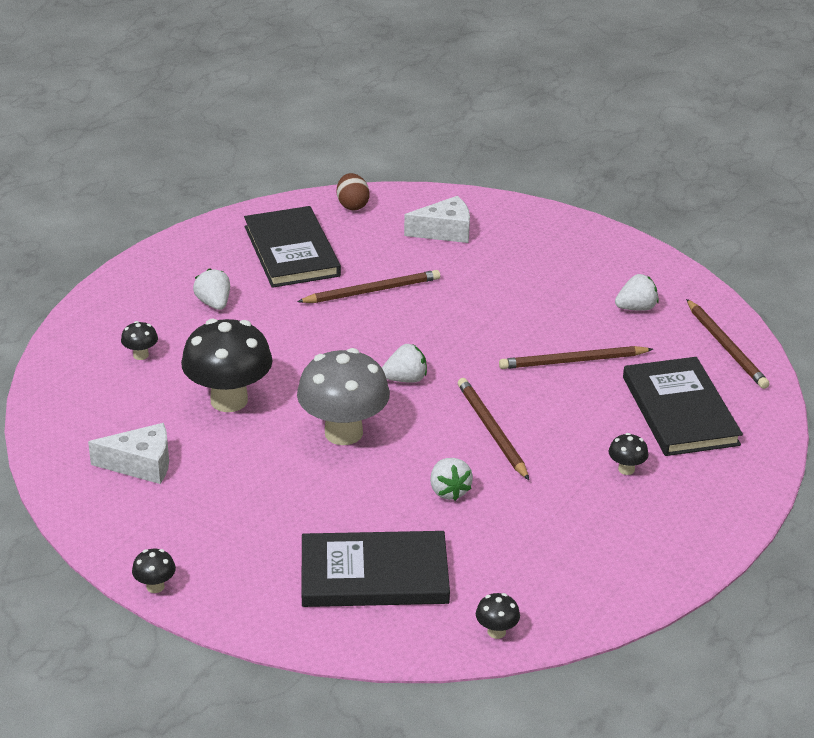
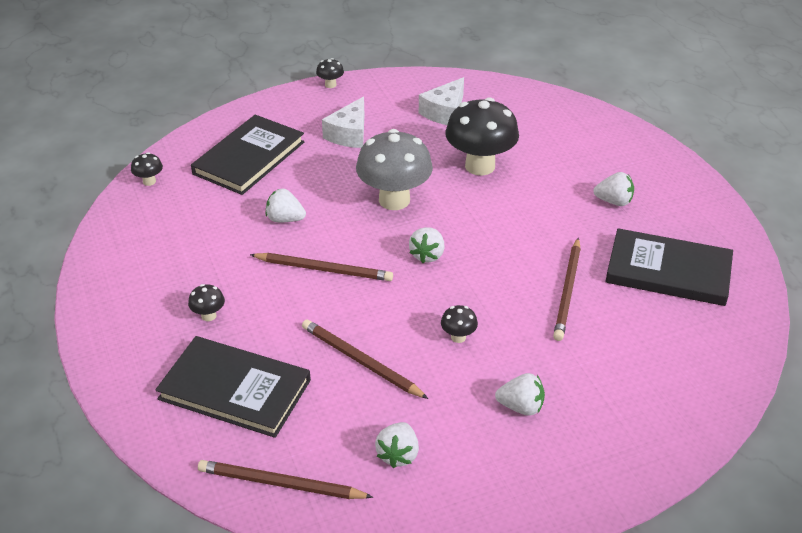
camera: 125 degrees right, 5 degrees up
(141, 355) = (569, 148): black mushroom -> black mushroom (458, 337)
(352, 205) = (732, 343): brown egg -> none
(445, 231) = (639, 386): white cheese -> white cheese (349, 134)
(526, 273) = (521, 407): none -> white strawberry
(573, 361) = (361, 361): brown pencil -> brown pencil turned 75 degrees counterclockwise

